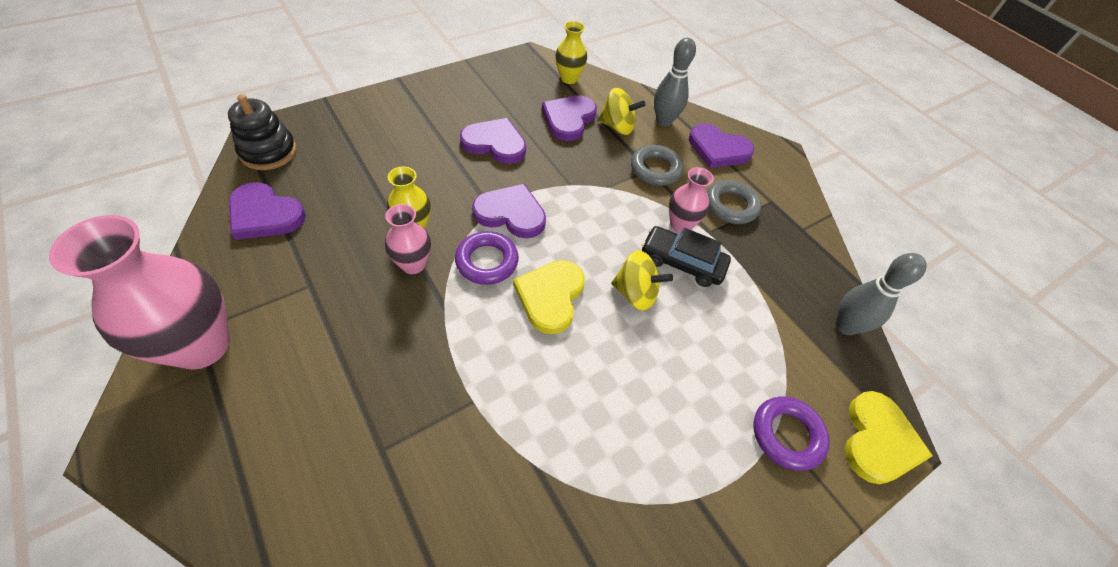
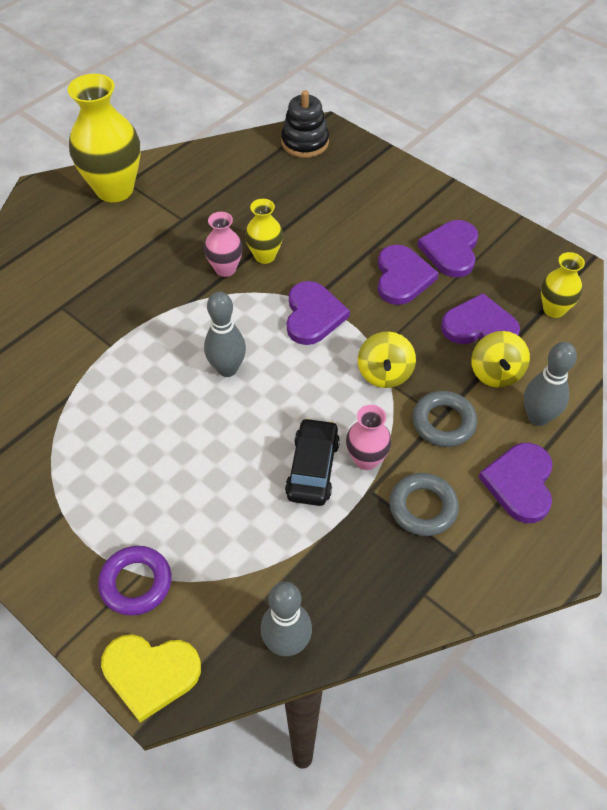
camera: 80 degrees right, 0 degrees up
(201, 346) = (114, 189): pink vase -> yellow vase
(265, 214) = (238, 169): purple heart -> purple heart (451, 250)
(487, 261) = (248, 314): purple ring -> none
(550, 296) = (227, 369): yellow heart -> grey bowling pin
(635, 293) = (256, 433): yellow spinning top -> yellow spinning top (384, 373)

